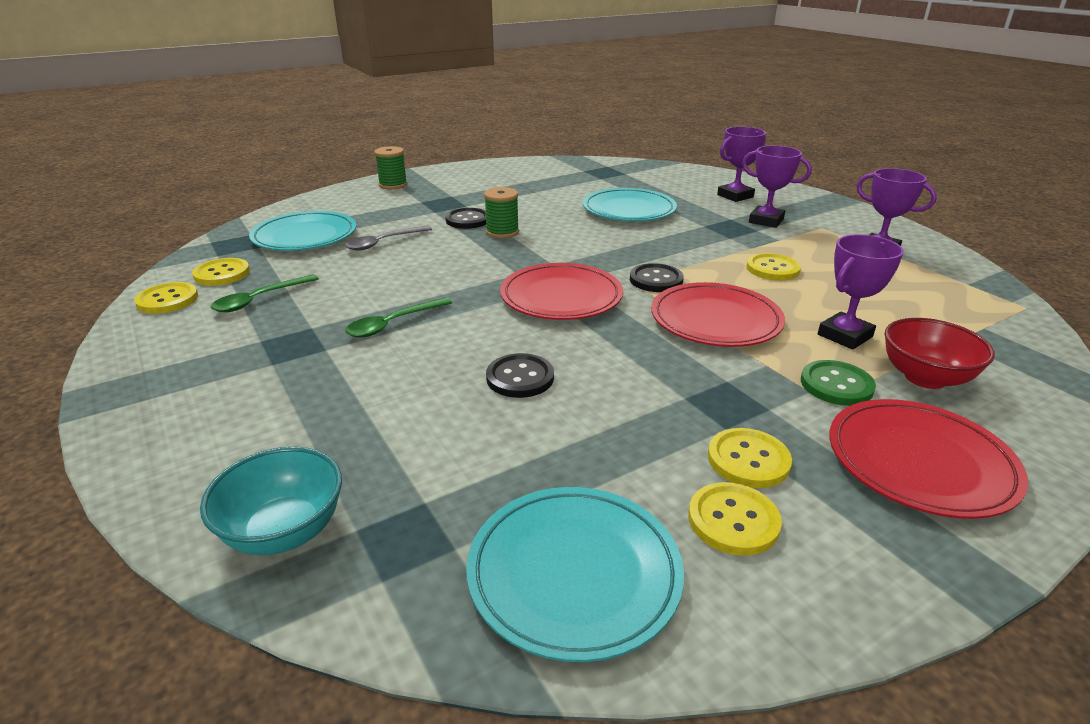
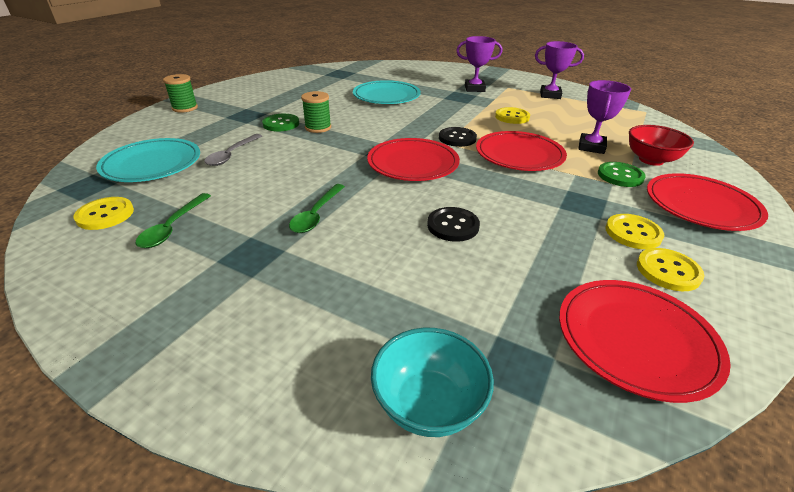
camera: 30 degrees left, 5 degrees up
(167, 300) = (72, 253): yellow button -> none
(467, 220) = (281, 124): black button -> green button
(574, 573) = (636, 340): turquoise plate -> red plate
(735, 196) = (439, 76): purple trophy -> none

